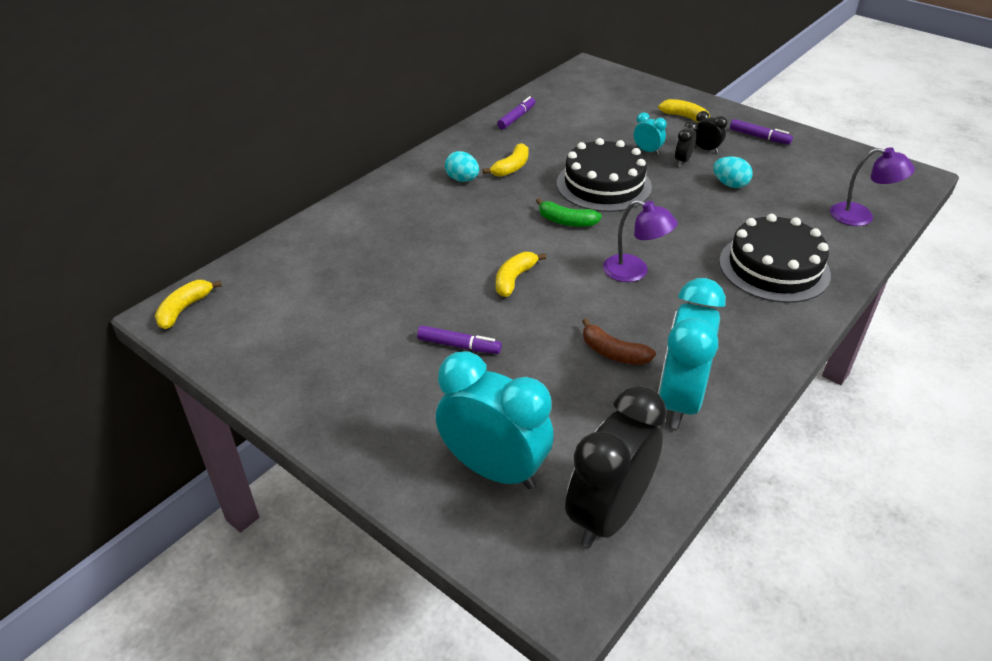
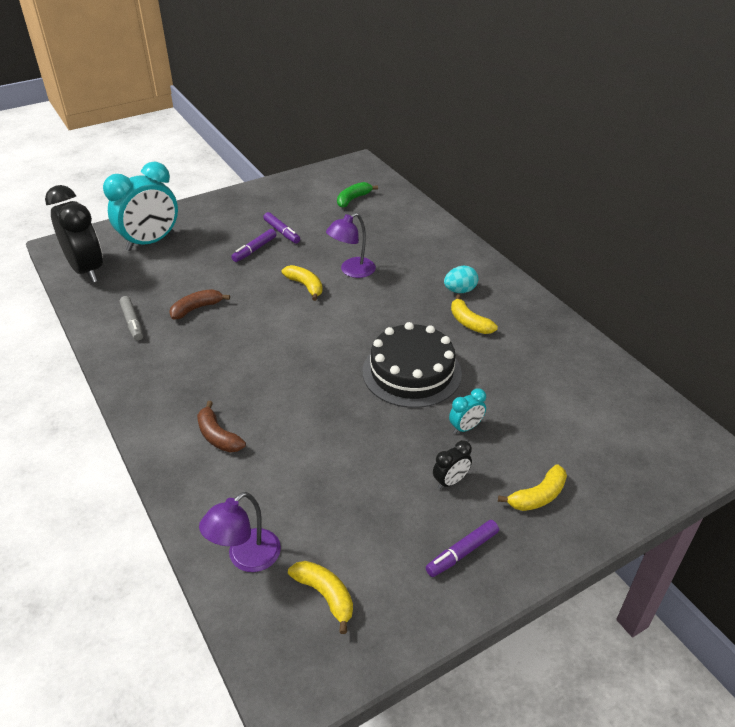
camera: 110 degrees right, 0 degrees up
(184, 309) = (359, 167): yellow banana -> yellow banana (325, 595)
(516, 118) = (572, 350): purple marker -> purple marker (282, 232)
(566, 221) = (364, 331): green banana -> green banana (353, 199)
(634, 272) = (272, 347): purple lamp -> purple lamp (352, 271)
(679, 400) = (132, 322): turquoise clock -> grey marker
(682, 161) = (432, 449): black clock -> none
(730, 184) = (367, 469): turquoise egg -> none
(774, 267) = (218, 436): black cake -> brown banana

